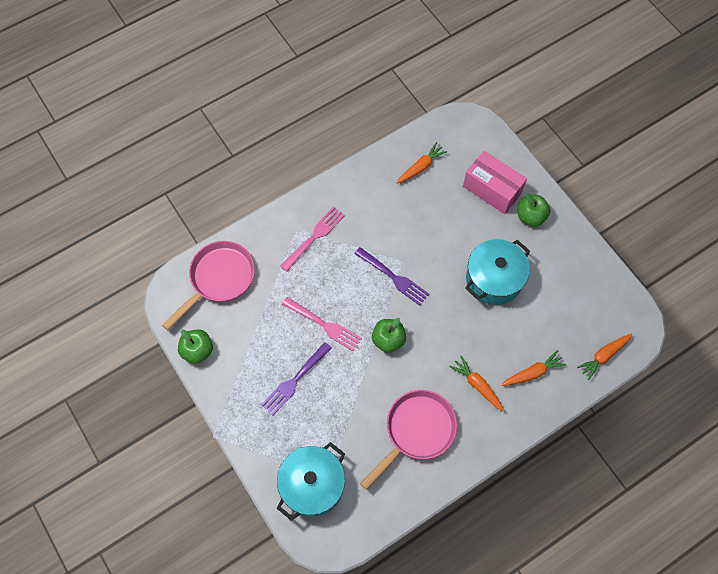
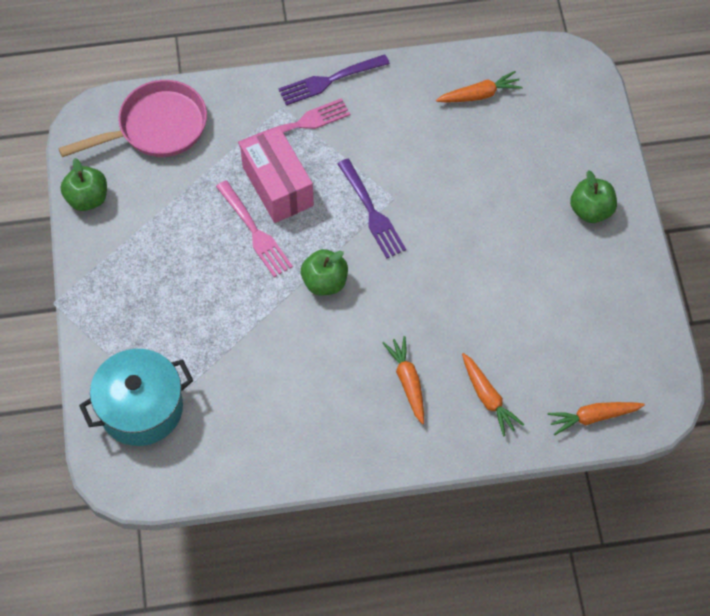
camera: 25 degrees right, 5 degrees down
(295, 380) = (185, 280): purple fork -> purple fork (330, 80)
(416, 431) = (301, 402): pink pan -> none
(492, 189) = (558, 158): pink box -> pink box (278, 186)
(494, 279) = (499, 266): turquoise pot -> none
(532, 373) = (488, 398): orange carrot -> orange carrot turned 60 degrees clockwise

